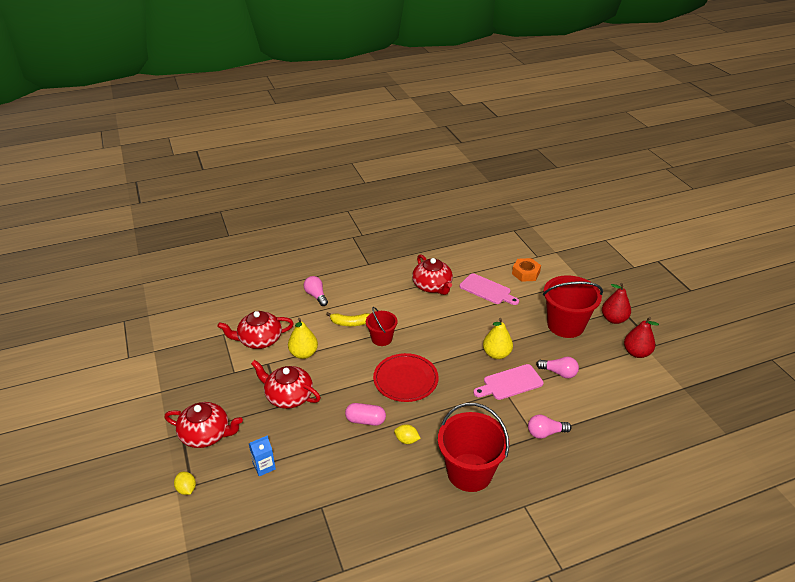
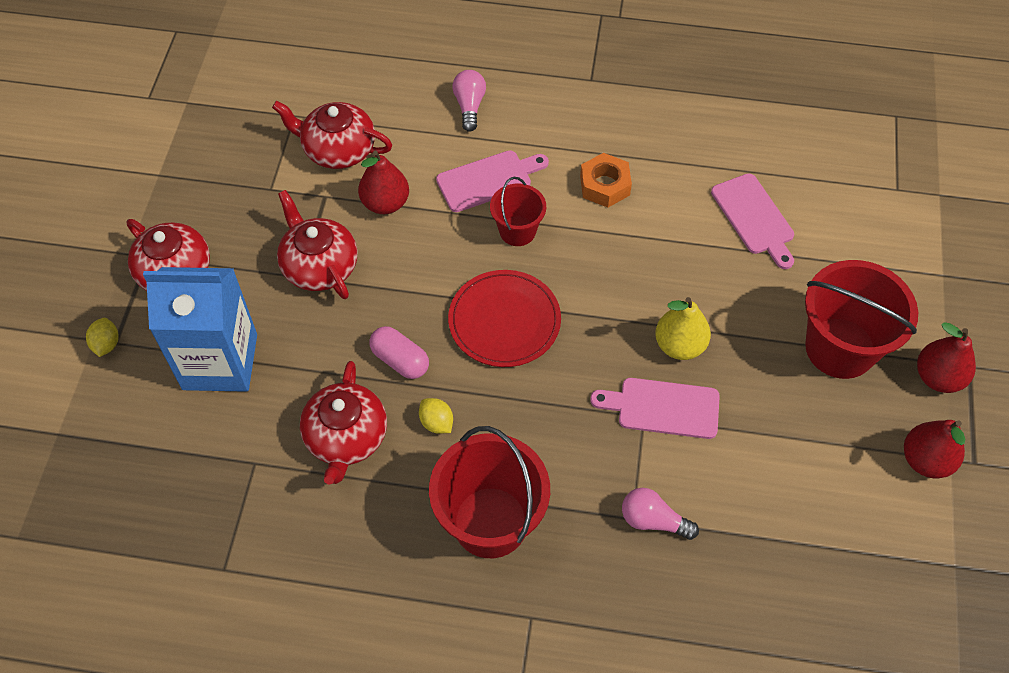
camera: 30 degrees right, 20 degrees up
(264, 466) = (220, 362): blue carton -> blue carton, size x2.39
(303, 353) = (385, 203): yellow pear -> red pear
(350, 323) = (488, 180): yellow banana -> pink cutting board
(432, 286) = (666, 169): red teapot -> red teapot (346, 437)
(525, 273) = (848, 214): orange nut -> orange nut (605, 185)
(559, 373) = (757, 429): pink light bulb -> none

